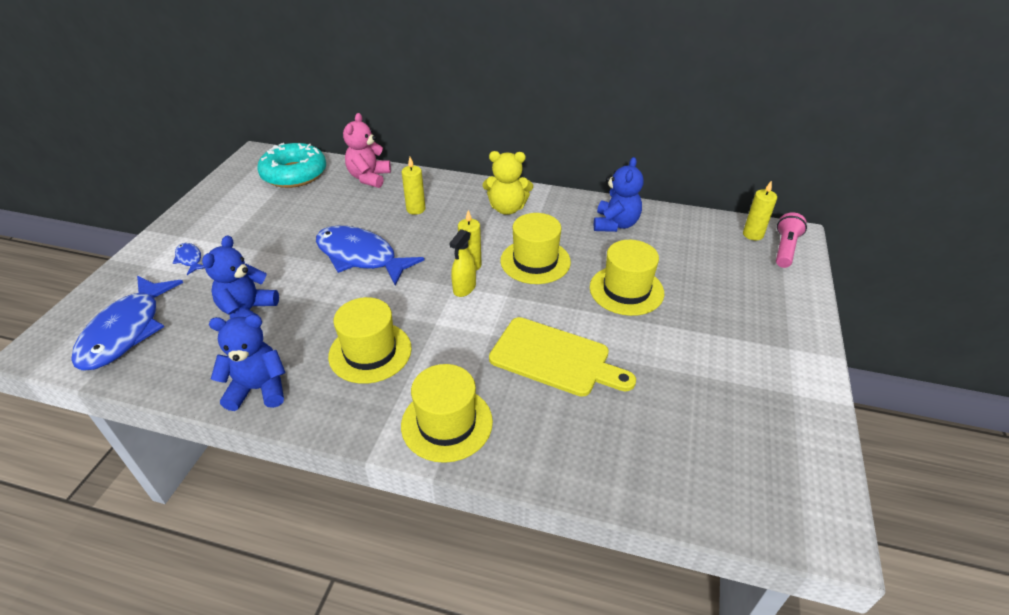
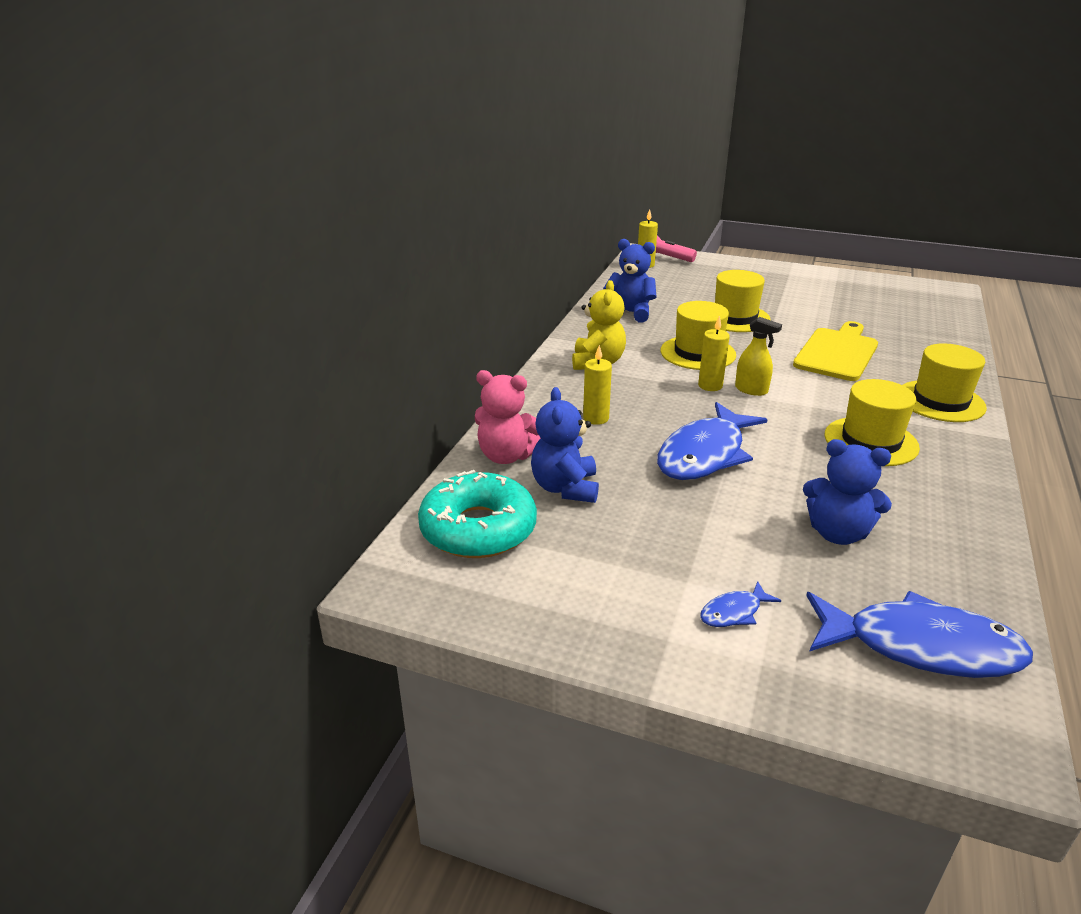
camera: 85 degrees left, 10 degrees down
(258, 389) = (960, 508): blue teddy bear -> blue teddy bear (565, 488)

